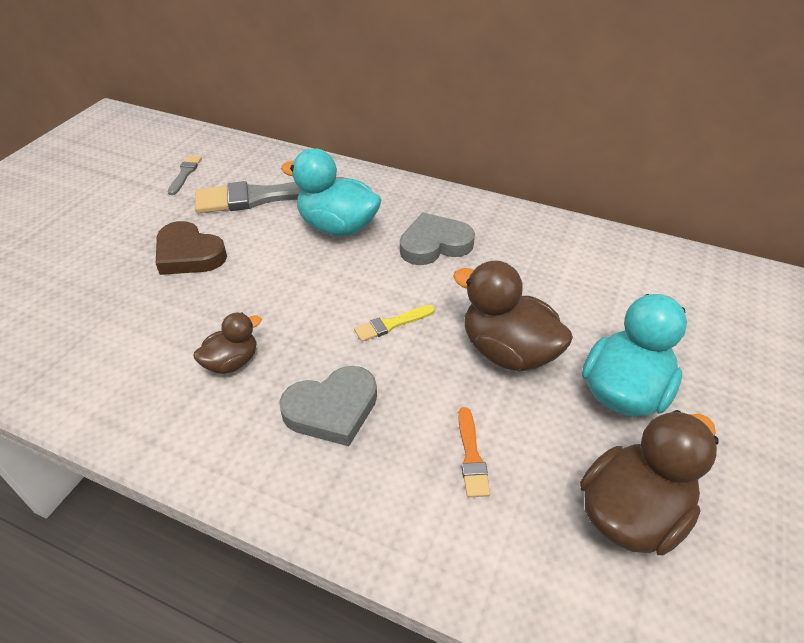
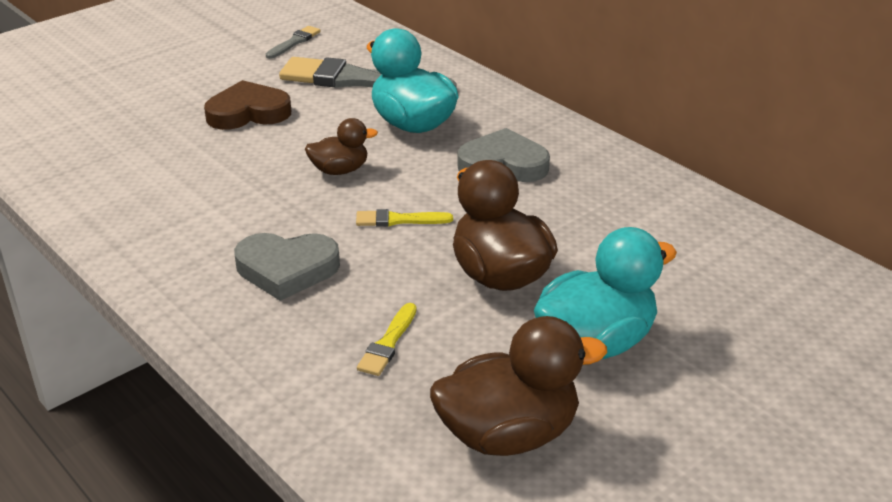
camera: 25 degrees right, 10 degrees down
(189, 254) = (248, 113): brown heart -> brown heart turned 105 degrees clockwise
(232, 362) = (224, 208): brown duck -> brown duck (340, 170)
(471, 456) = (388, 343): orange brush -> yellow brush

